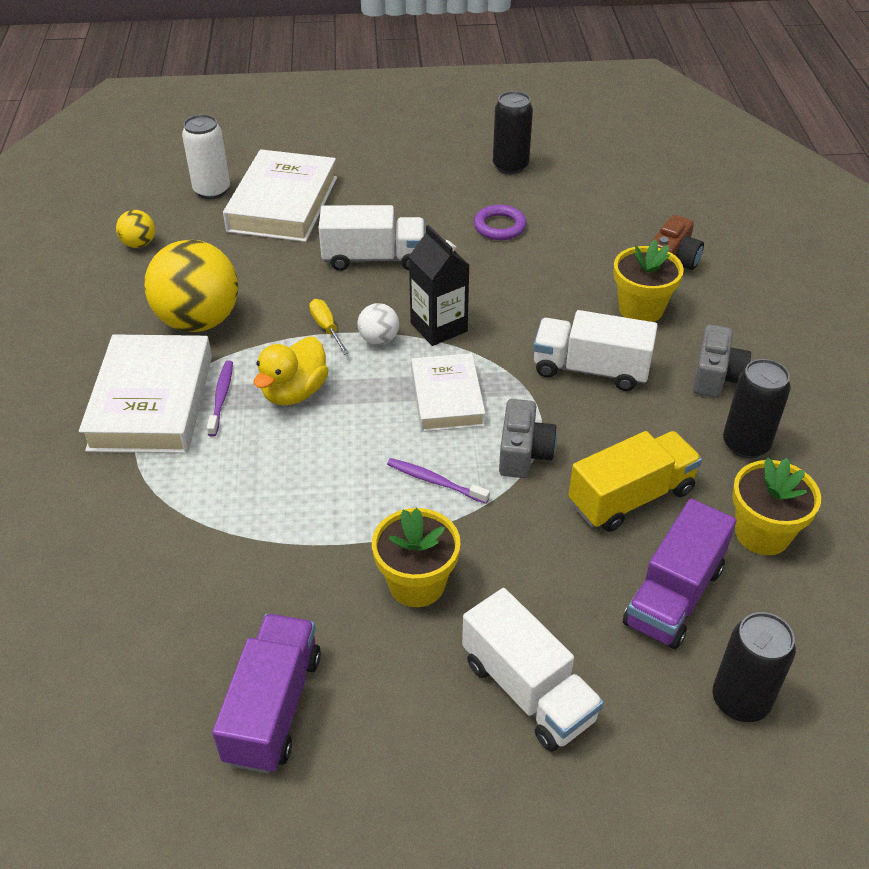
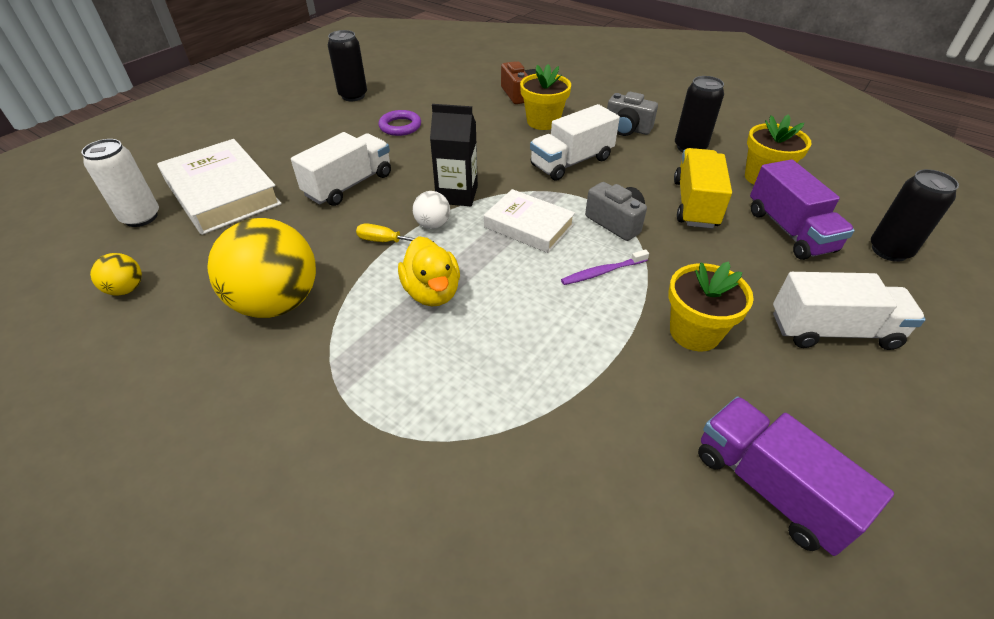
camera: 50 degrees left, 0 degrees up
(152, 402) = (332, 383): white book -> none
(221, 398) = (385, 336): purple toothbrush -> none
(716, 376) = (627, 129): grey camera -> grey camera turned 150 degrees clockwise

